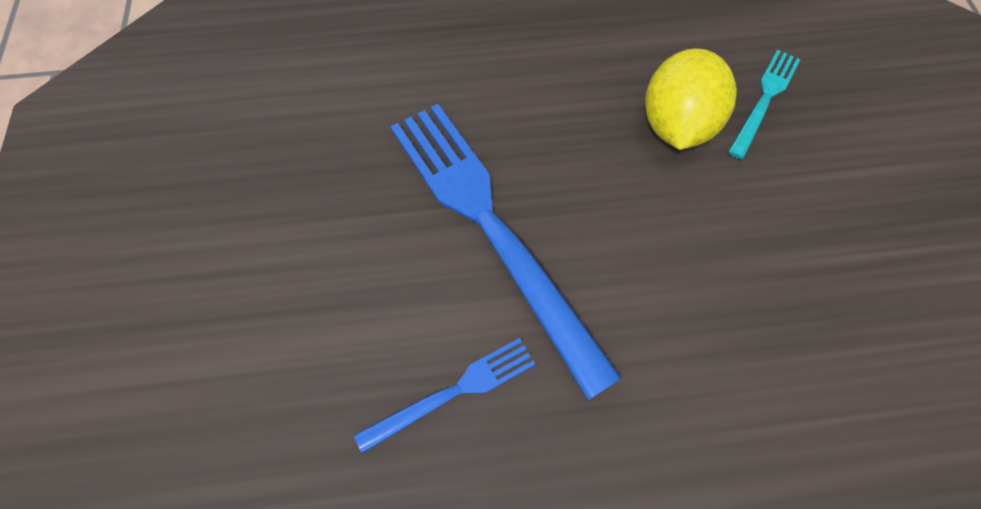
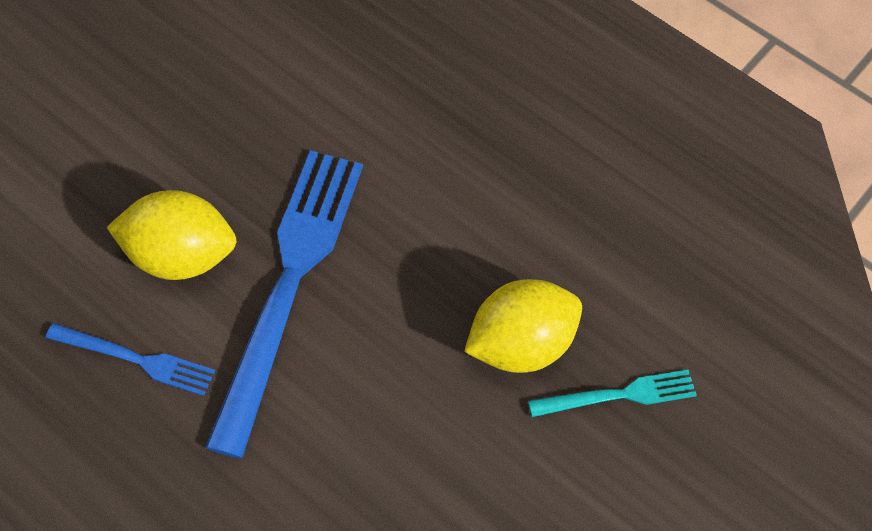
camera: 40 degrees right, 5 degrees down
(388, 286) = (178, 257): none -> yellow lemon

